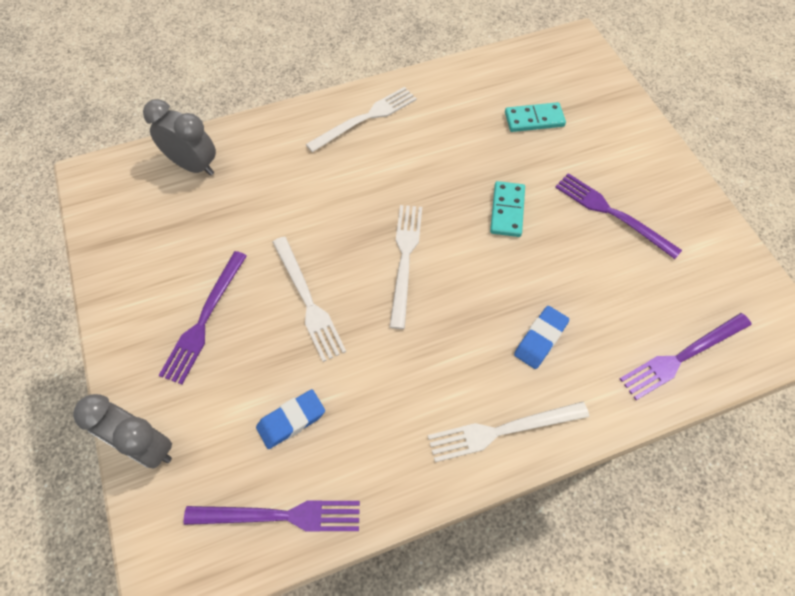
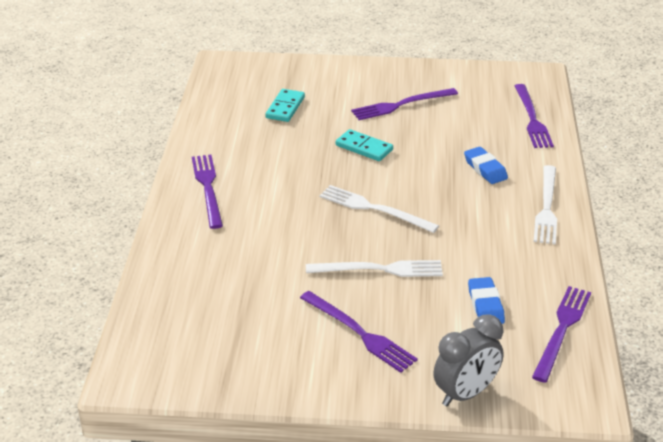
camera: 65 degrees left, 25 degrees down
(194, 165) = (174, 303): grey clock -> none
(365, 118) = (208, 188): white fork -> purple fork

